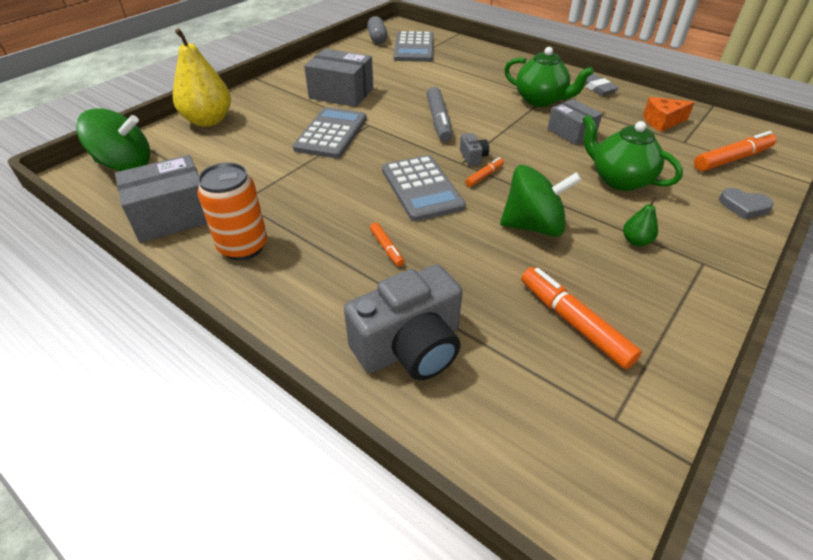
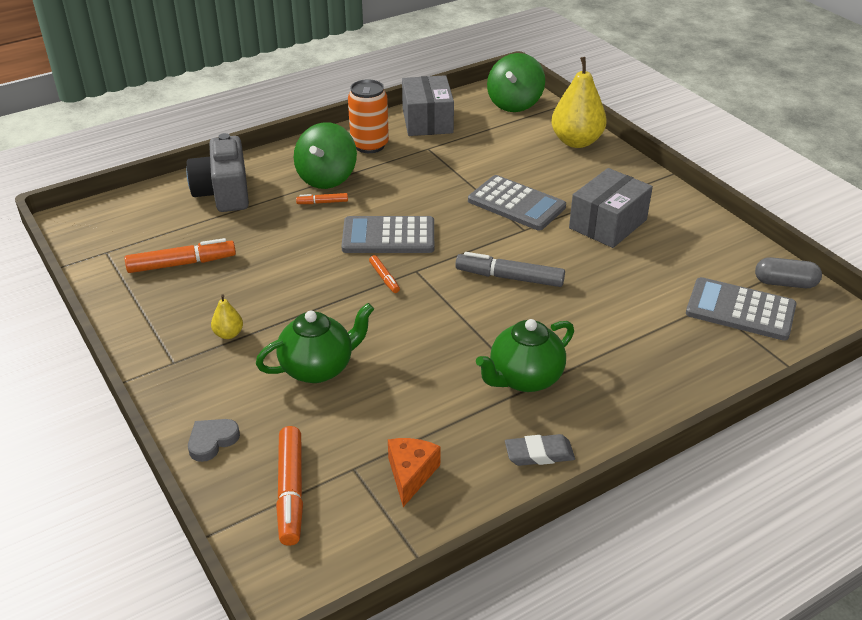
camera: 110 degrees right, 5 degrees down
(473, 157) = (421, 280): grey camera -> none
(533, 226) = (293, 282): green spinning top -> green spinning top (327, 178)
(571, 132) = (430, 372): grey box -> none
(636, 241) = (228, 334): green pear -> yellow pear

